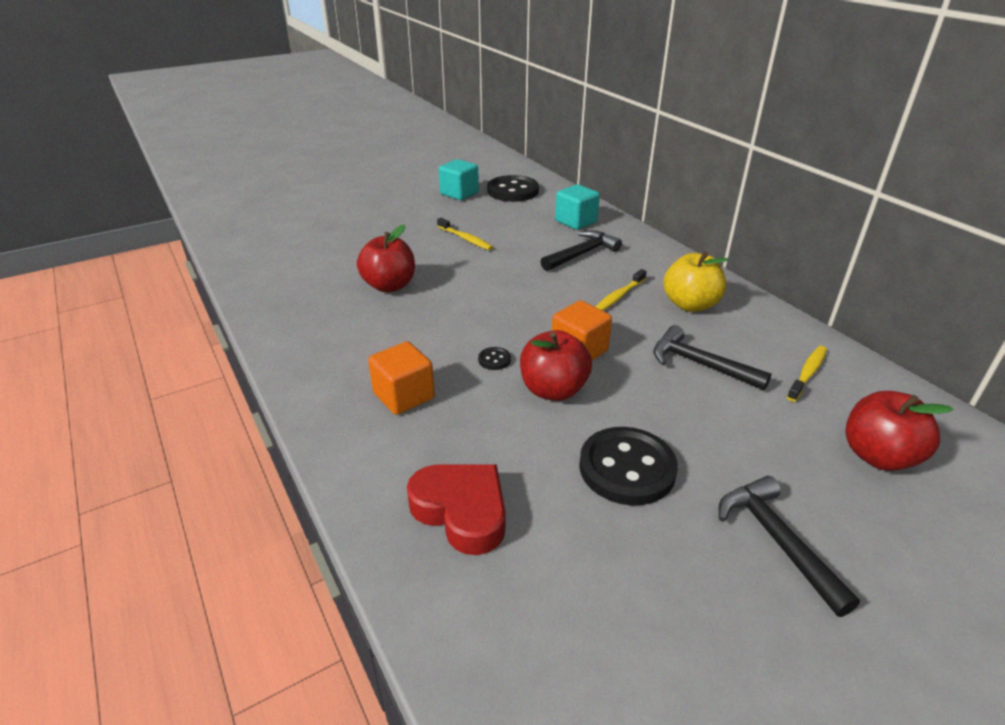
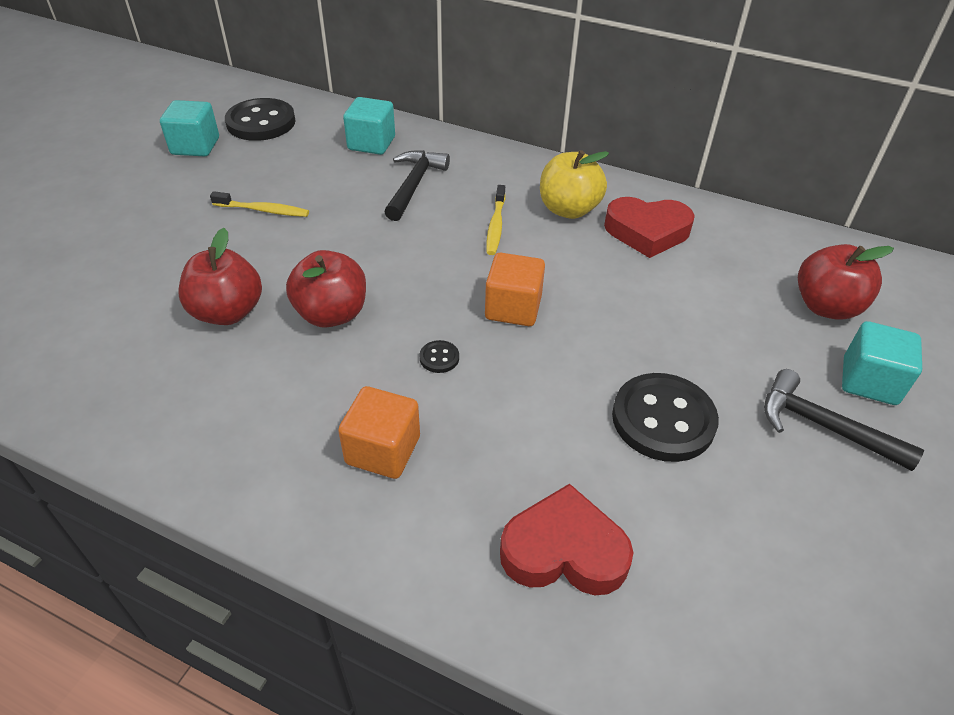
camera: 35 degrees left, 10 degrees up
(553, 390) = (528, 366): red apple -> red apple (332, 314)
(699, 364) = (630, 275): black hammer -> none
(746, 341) = (647, 232): none -> red heart
(807, 373) = (719, 246): yellow toothbrush -> none
(866, 530) = (869, 381): none -> turquoise cube

